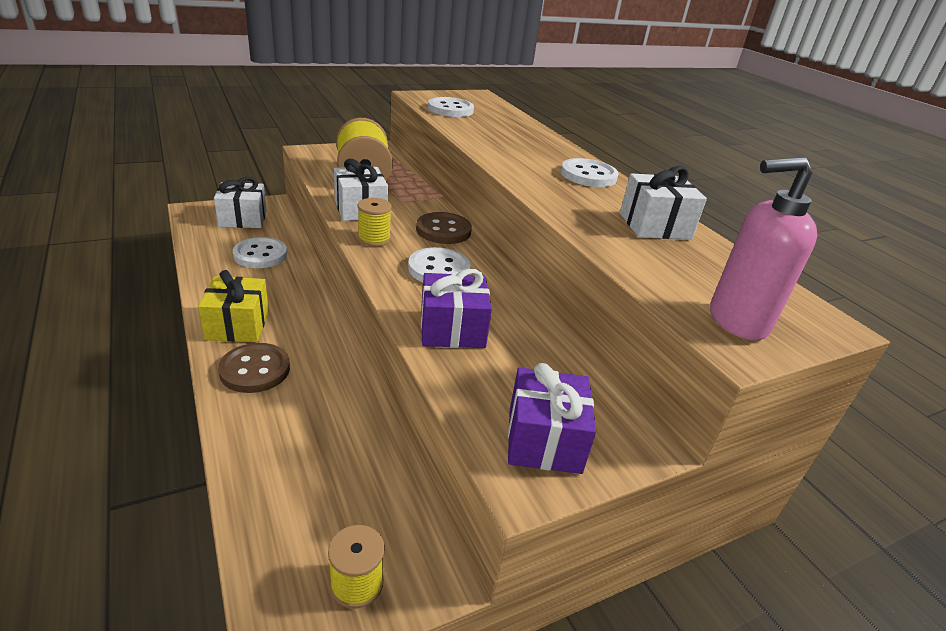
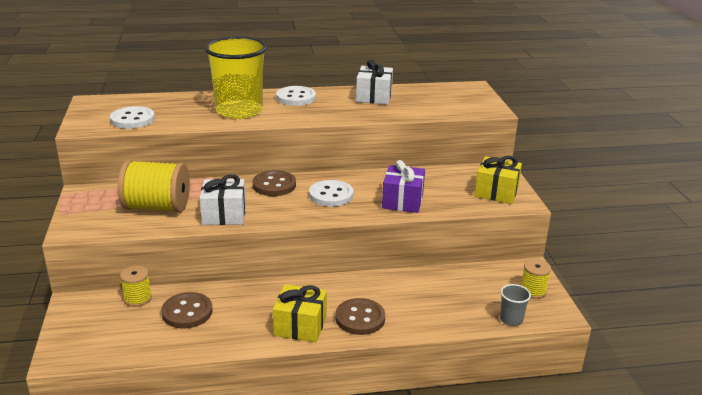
camera: 70 degrees left, 5 degrees down
(243, 219) = (102, 322): white gift -> none
(259, 548) = (511, 319): none -> grey cup
(260, 255) = (187, 312): white button -> brown button
(374, 239) = (278, 214): yellow spool -> yellow spool (137, 298)
(515, 149) = (239, 111): none -> yellow cup
(544, 440) = (496, 192): purple gift -> yellow gift
(736, 321) = (472, 104): pink soap dispenser -> none

